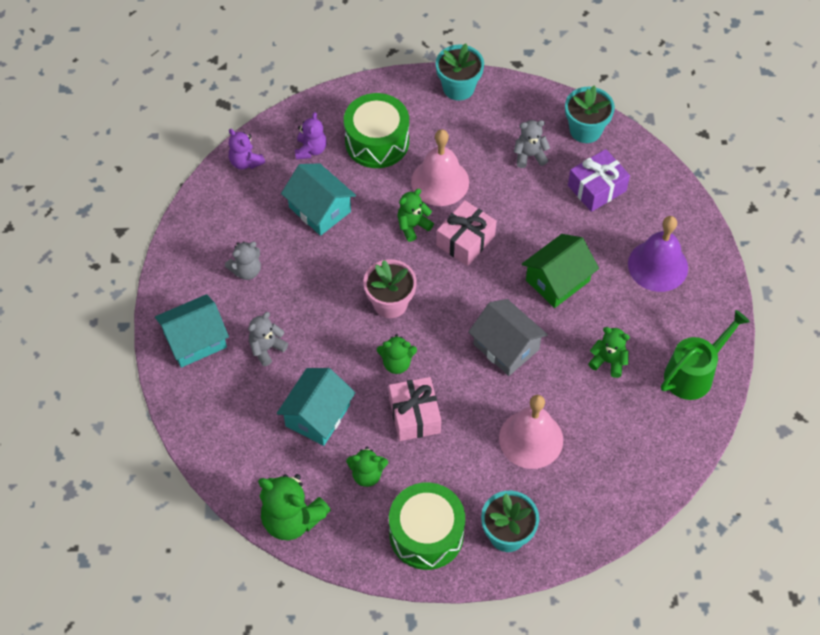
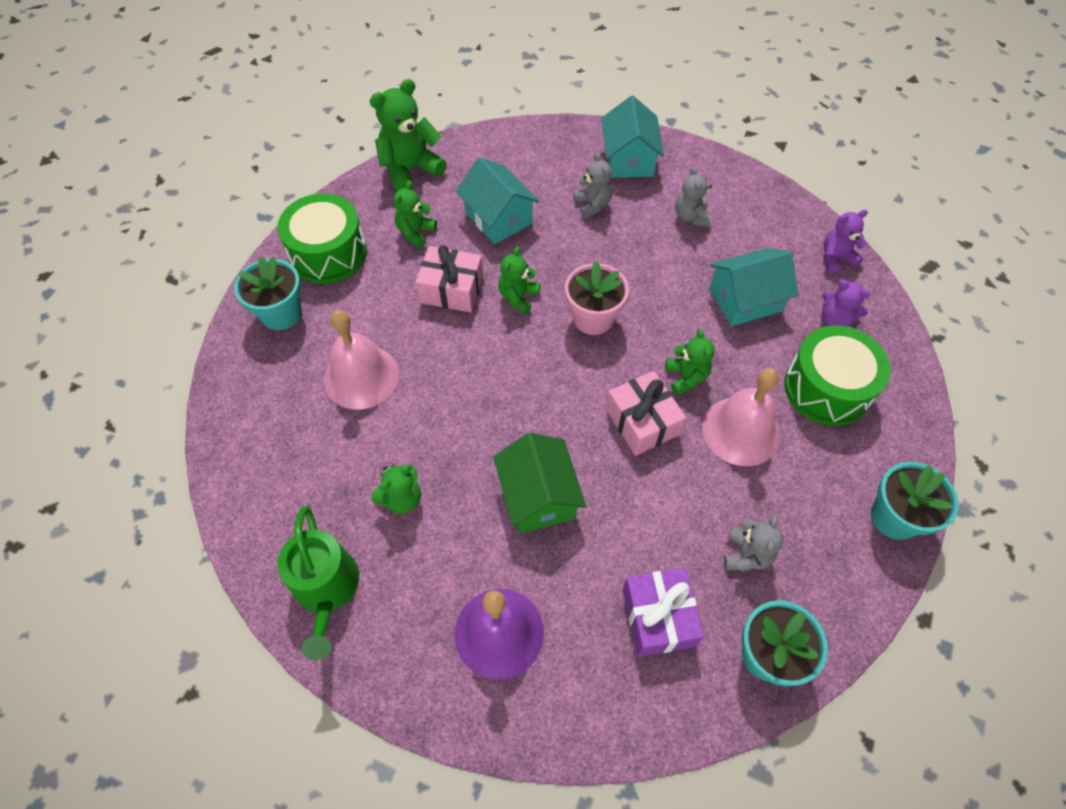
camera: 115 degrees right, 0 degrees up
(506, 347) = (481, 402): grey house -> none

